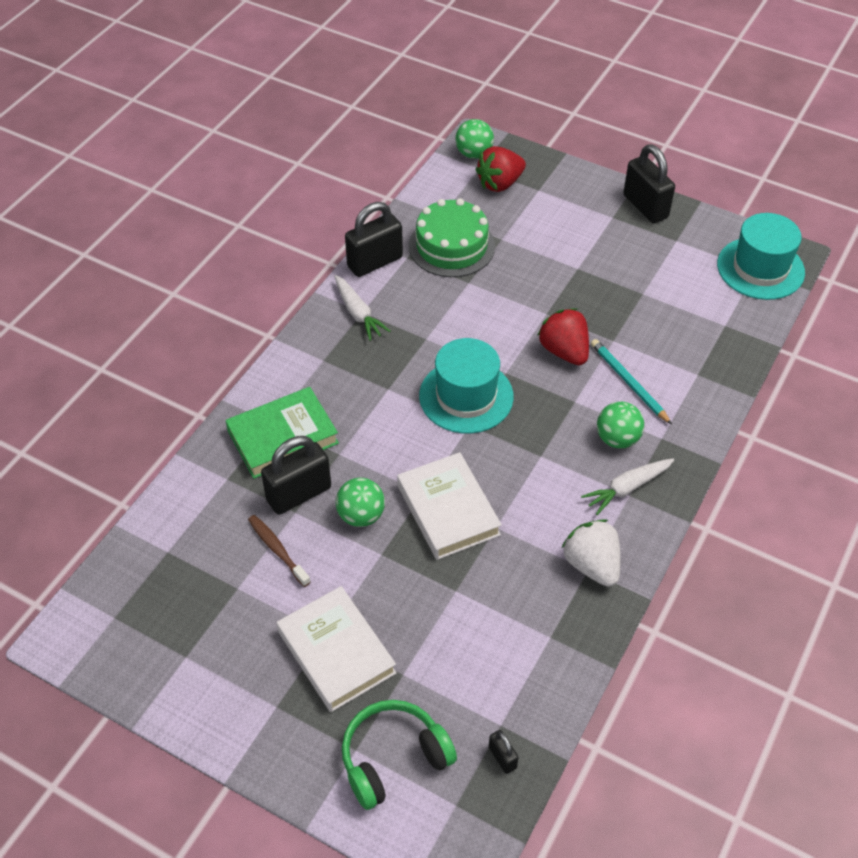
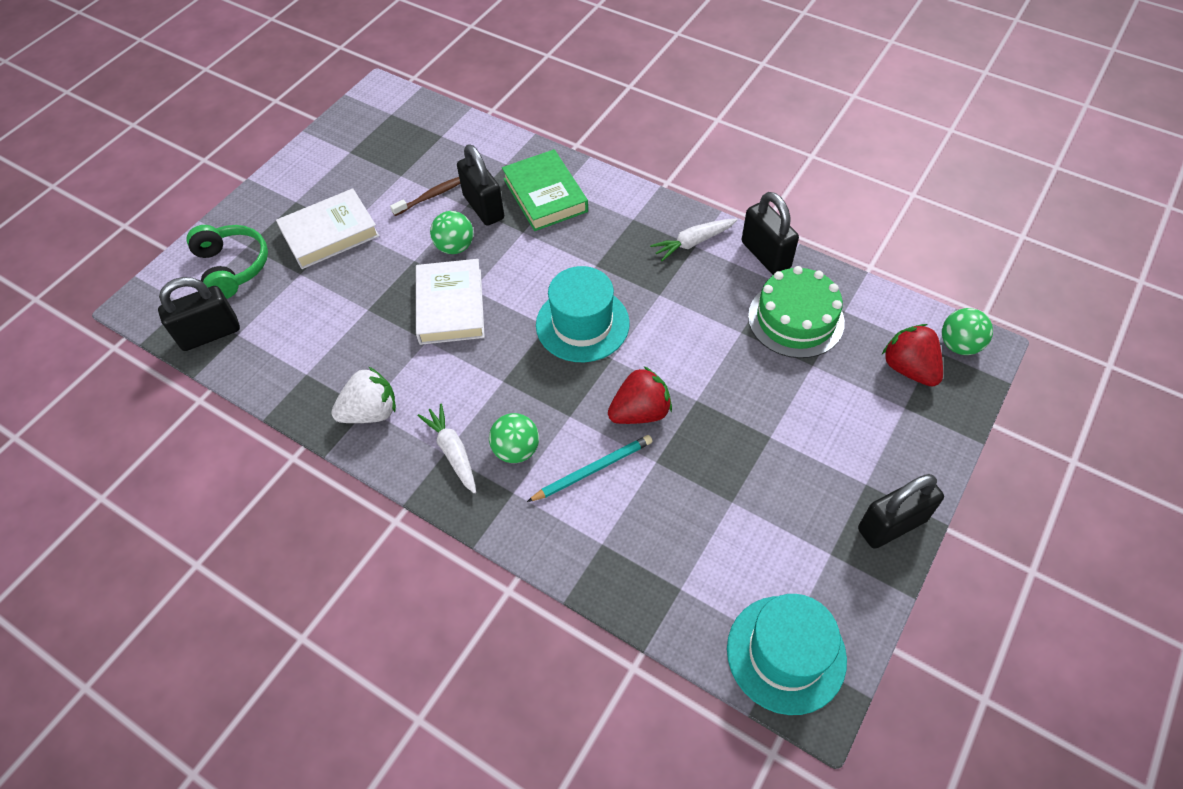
camera: 95 degrees right, 5 degrees up
(448, 510) = (450, 306): white book -> white book turned 75 degrees counterclockwise
(502, 757) = (210, 334): black padlock -> black padlock, size x2.14

